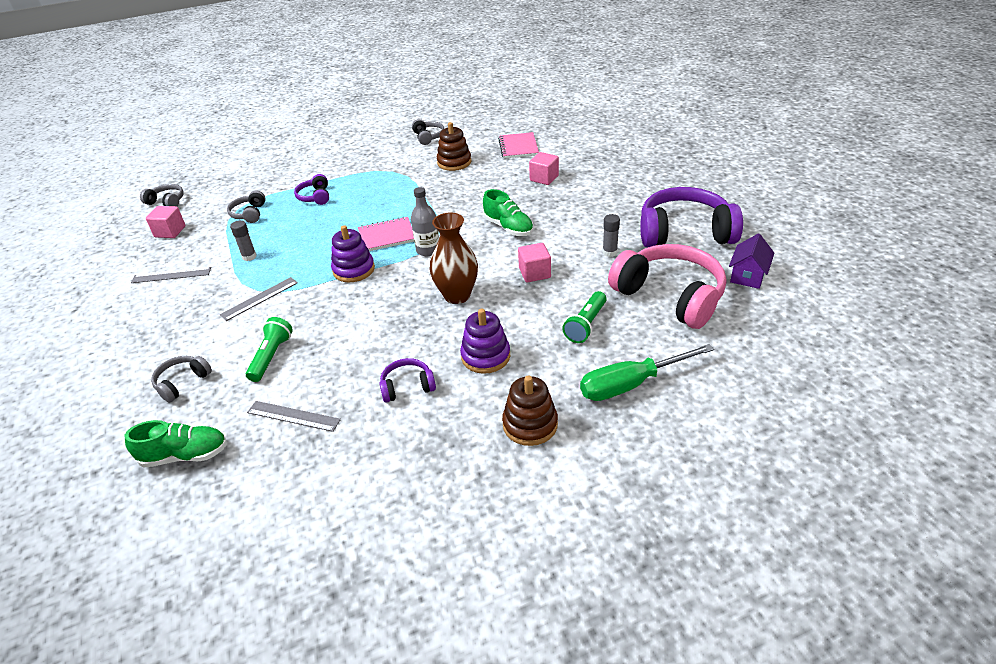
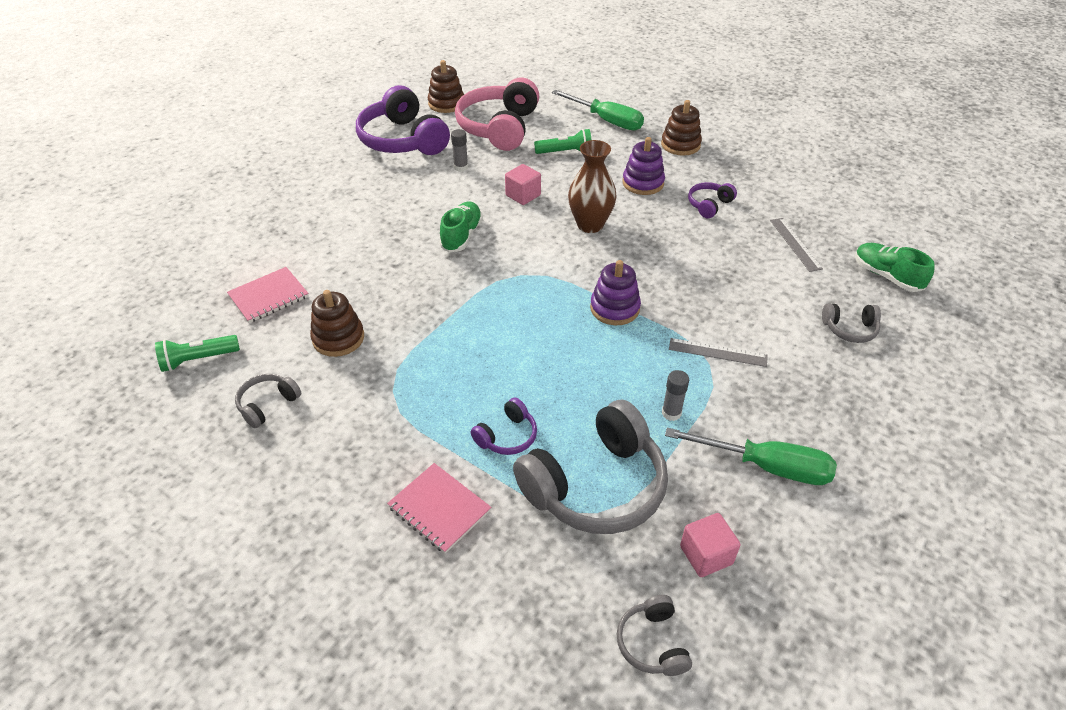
camera: 125 degrees left, 5 degrees up
(171, 275) = (766, 466): grey ruler -> green screwdriver
(249, 214) = (596, 486): grey headphones -> grey headphones, size x2.17
(271, 356) = (765, 293): green flashlight -> green flashlight (198, 360)
(387, 236) = (540, 315): pink notebook -> pink notebook (439, 509)
(407, 386) = (709, 205): purple headphones -> purple headphones turned 90 degrees clockwise
(428, 250) = (541, 272): grey bottle -> none
(544, 178) = (344, 247): pink cube -> none
(748, 276) = (446, 103): purple house -> brown stacking toy

